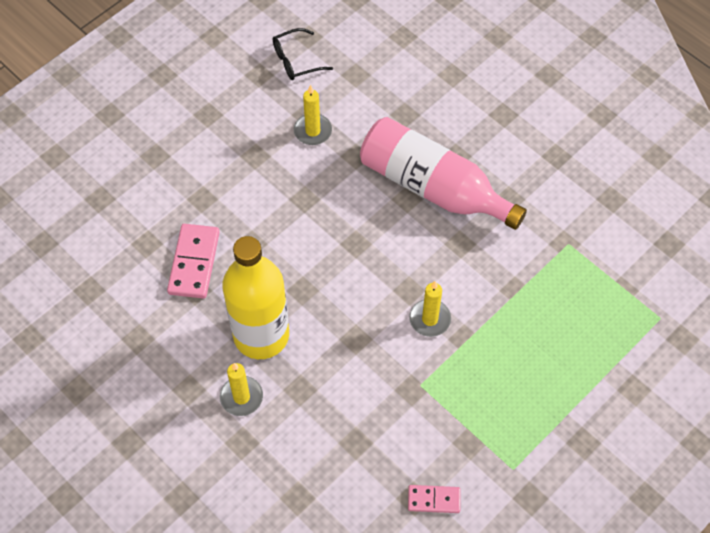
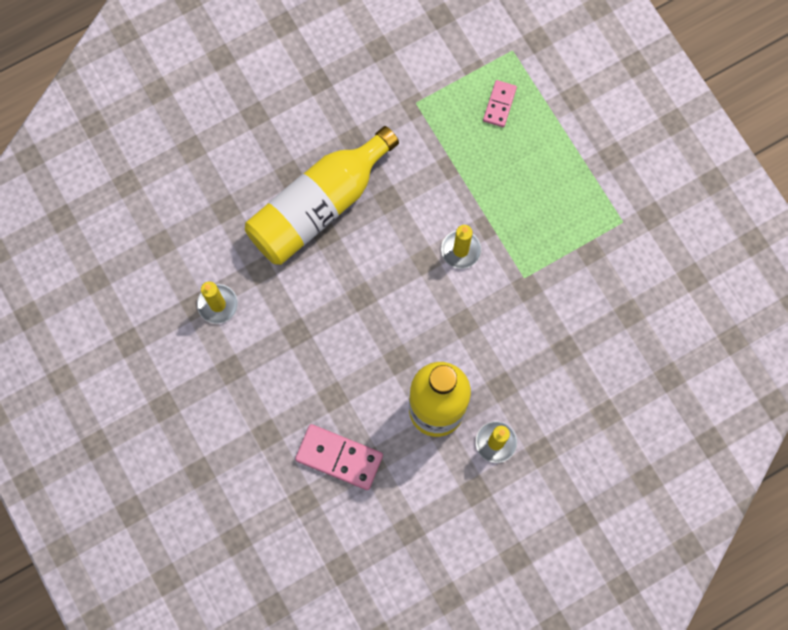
camera: 75 degrees left, 15 degrees up
(295, 61) = (123, 300): black glasses -> none
(433, 187) = (319, 206): pink bottle -> yellow bottle
(434, 500) = (635, 296): pink domino -> pink domino (499, 104)

